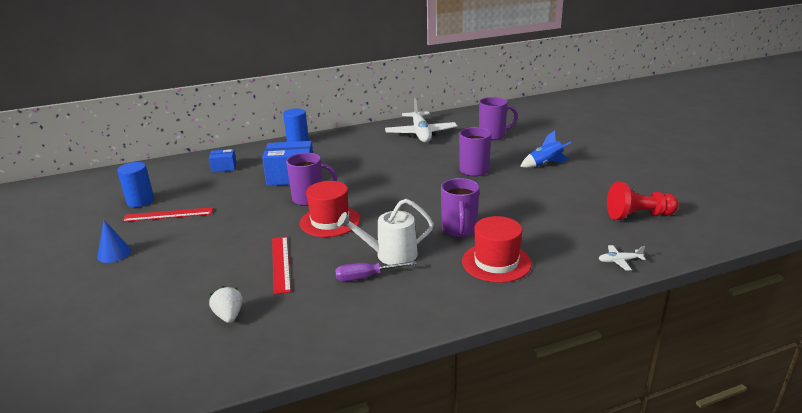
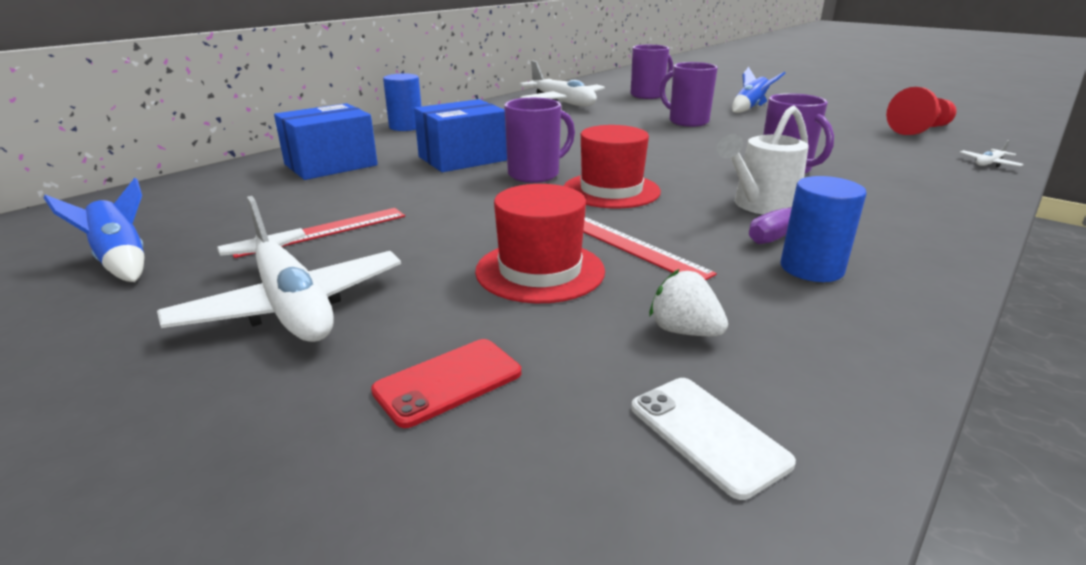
camera: 30 degrees left, 0 degrees up
(85, 212) = (122, 262): none -> blue rocket
(114, 253) = (292, 304): blue cone -> white plane
(120, 307) = (448, 382): none -> red phone
(140, 201) = (231, 225): blue cylinder -> blue cylinder (811, 268)
(168, 360) = (707, 434): none -> white phone
(224, 167) = (331, 165): blue box -> blue box, size x1.88
(496, 262) = (888, 188): red hat -> red hat (540, 271)

